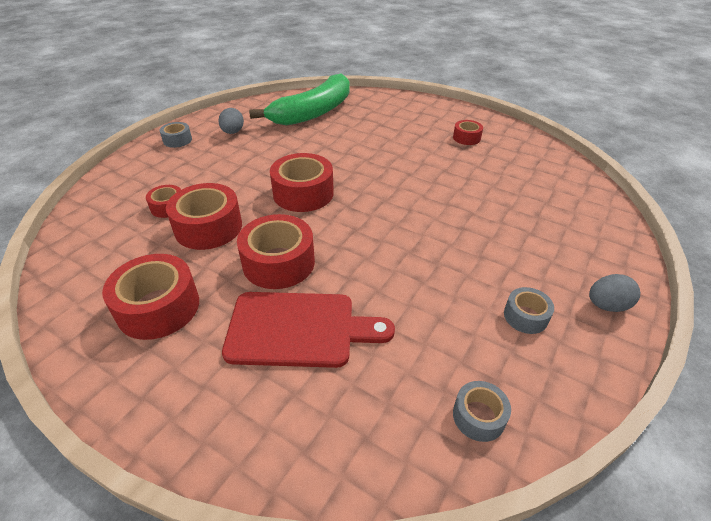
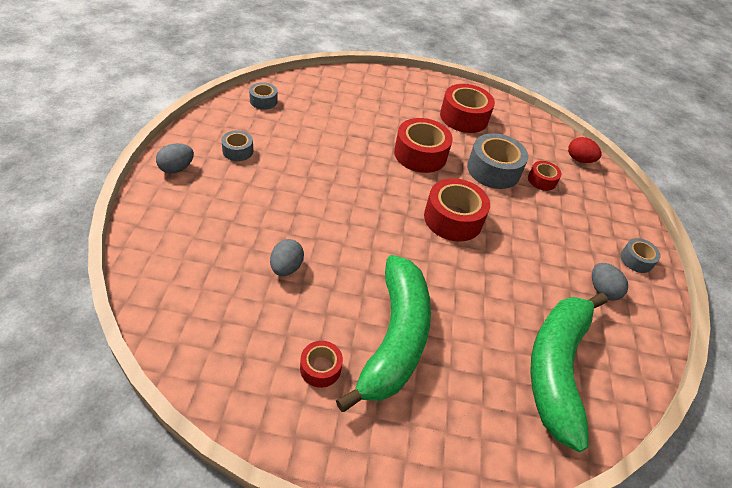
camera: 150 degrees right, 5 degrees up
(90, 218) = (579, 160): none -> red egg
(208, 227) = (493, 170): red tape -> grey tape
(298, 329) = (377, 120): red cutting board -> none
(410, 140) = (394, 338): none -> green banana
(480, 188) = (286, 267): none -> grey egg

